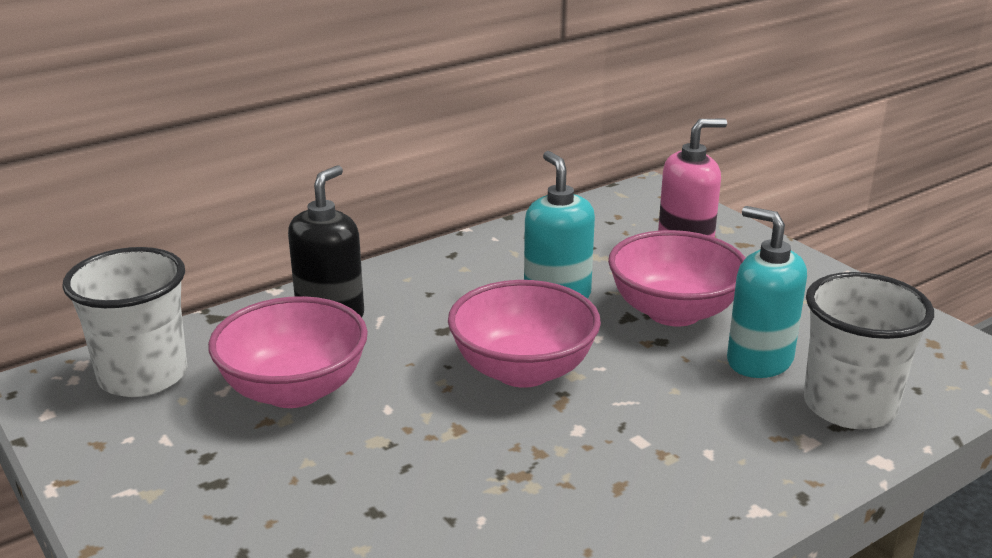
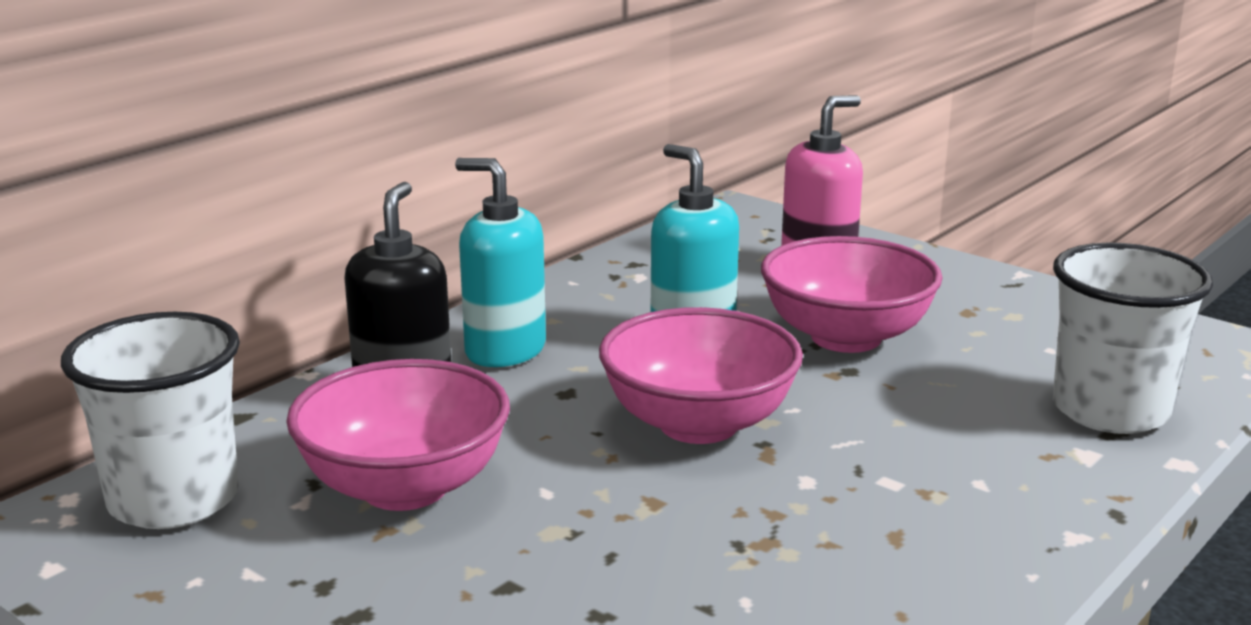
camera: 15 degrees left, 5 degrees down
(759, 361) = (978, 377): turquoise soap dispenser -> turquoise soap dispenser (504, 350)

